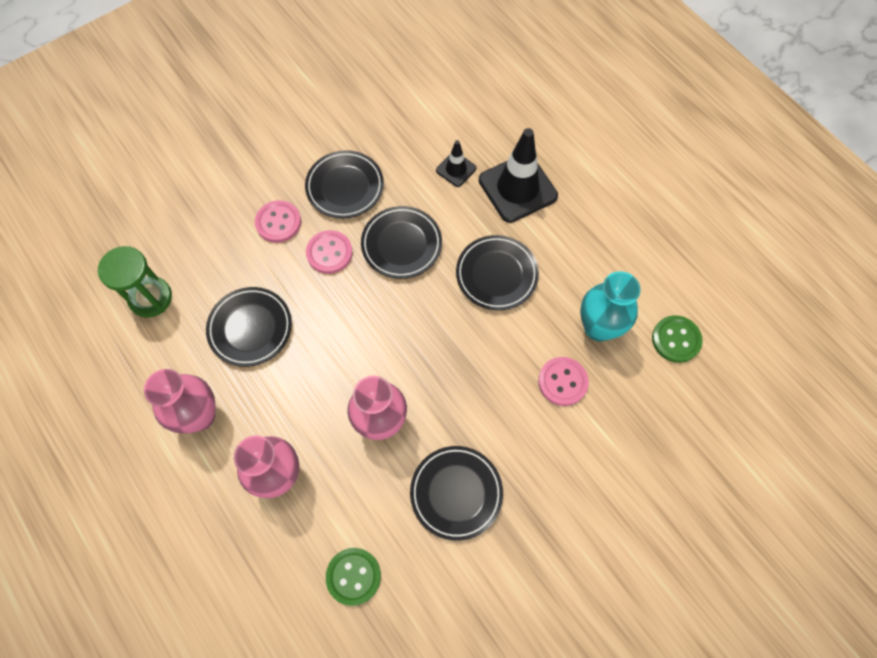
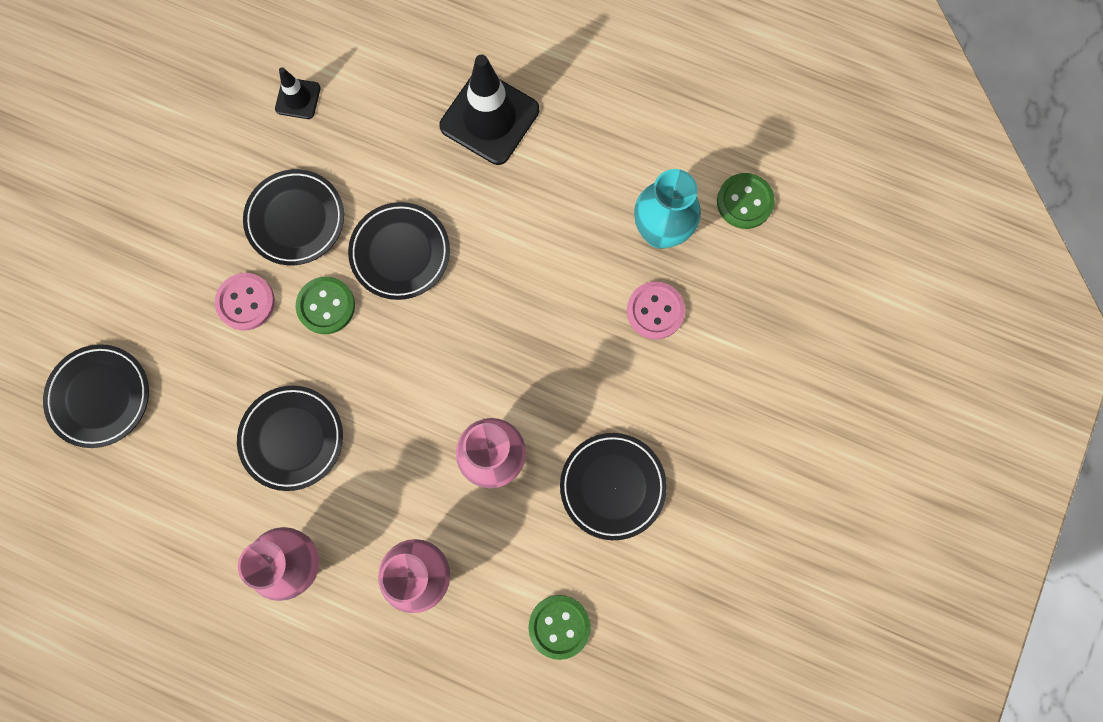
camera: 30 degrees left, 10 degrees up
(150, 298) = (156, 468): green hourglass -> none
(329, 253) = (326, 306): pink button -> green button
(456, 169) = (408, 131): black traffic cone -> black traffic cone (298, 98)
(496, 274) = (523, 231): black plate -> black plate (100, 397)

